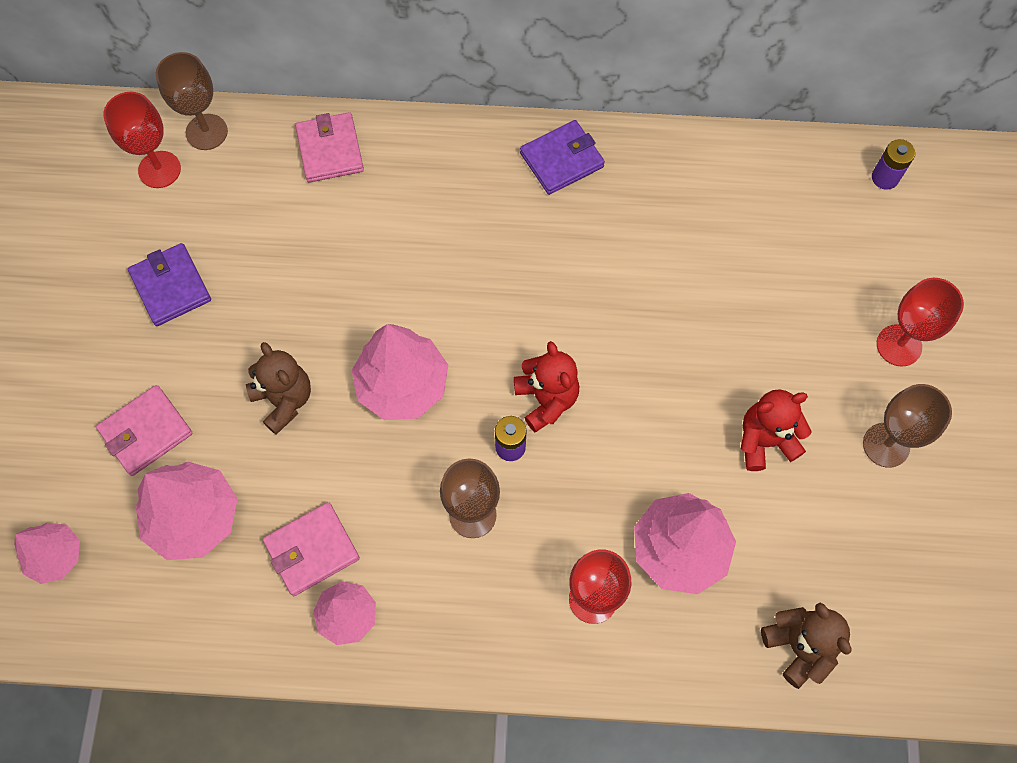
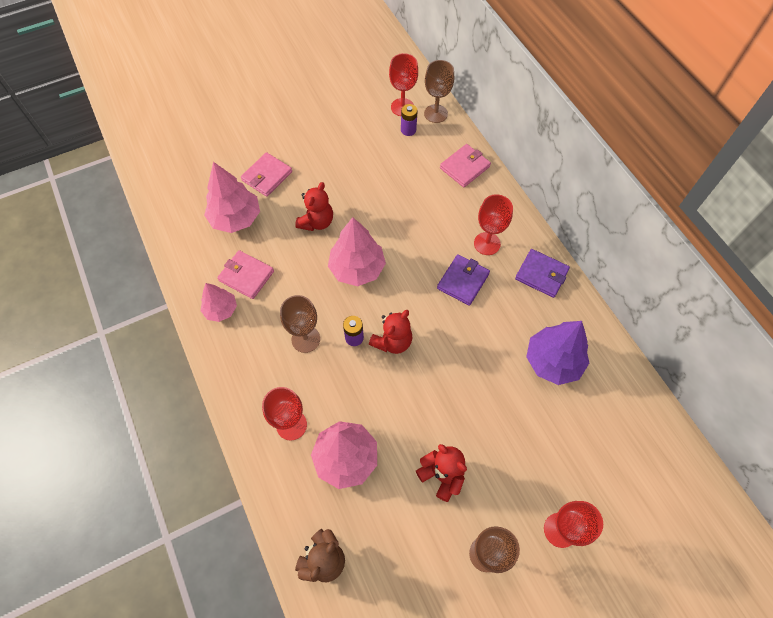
camera: 60 degrees right, 5 degrees down
(56, 556) = (188, 176): pink tree -> none
(146, 432) = (267, 176): pink wallet -> pink wallet turned 75 degrees counterclockwise
(171, 286) = (345, 145): purple wallet -> purple wallet (463, 281)
(284, 400) = (317, 222): brown teddy bear -> red teddy bear
(473, 196) = (487, 243): none -> red goblet
(689, 222) = (553, 361): none -> purple tree
(885, 178) = (673, 464): purple battery -> purple battery (408, 130)

